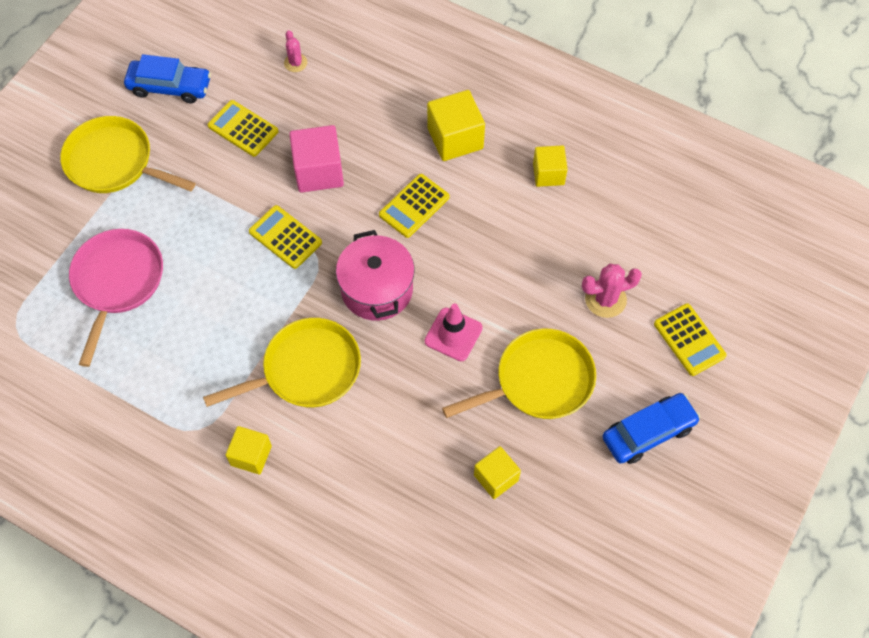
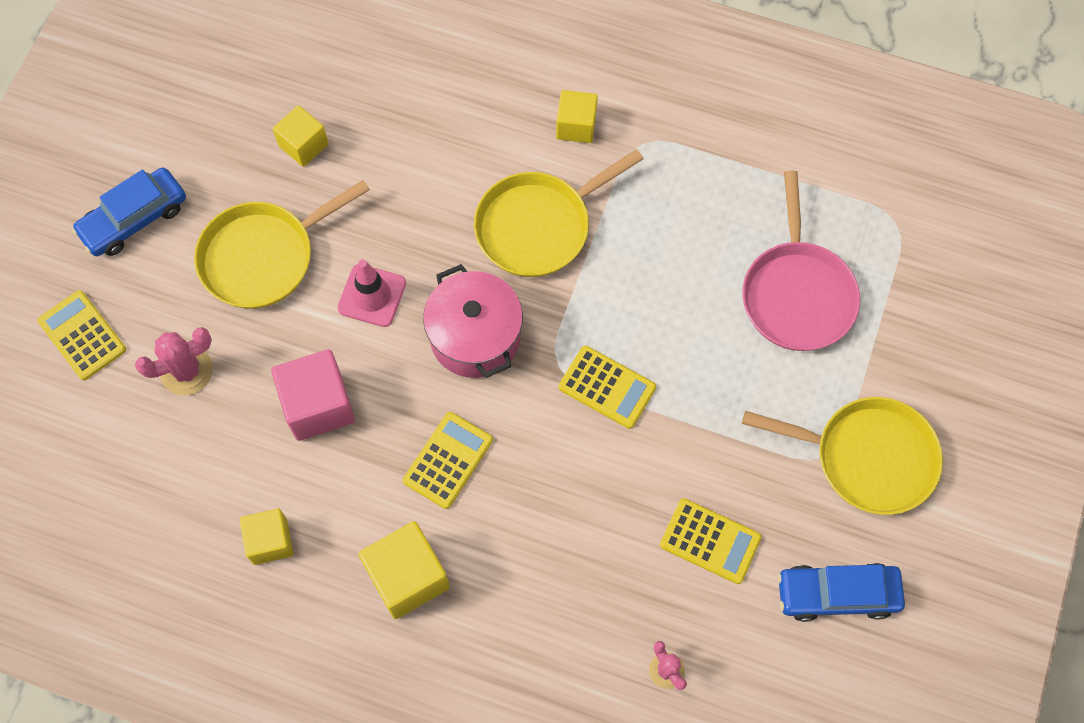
camera: 170 degrees right, 5 degrees up
(318, 171) = (587, 491): pink cube -> pink cube (318, 405)

